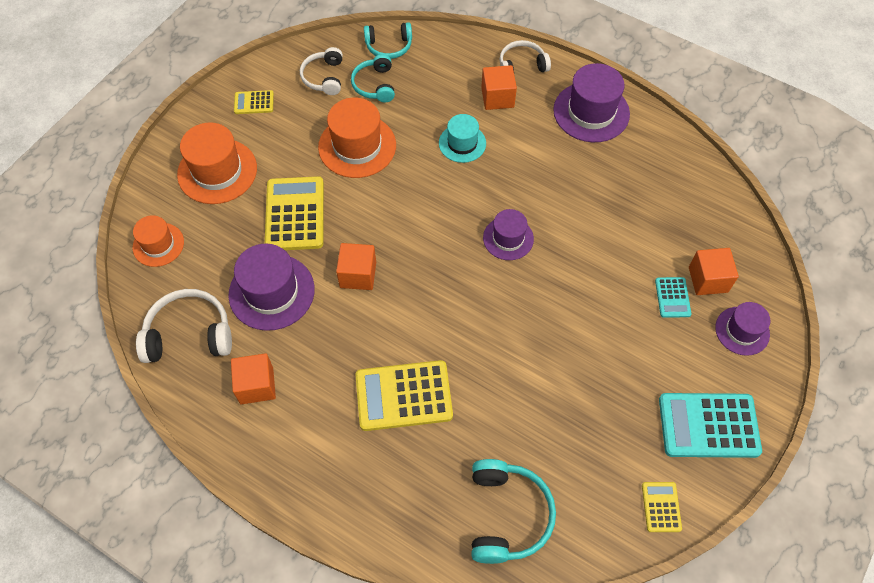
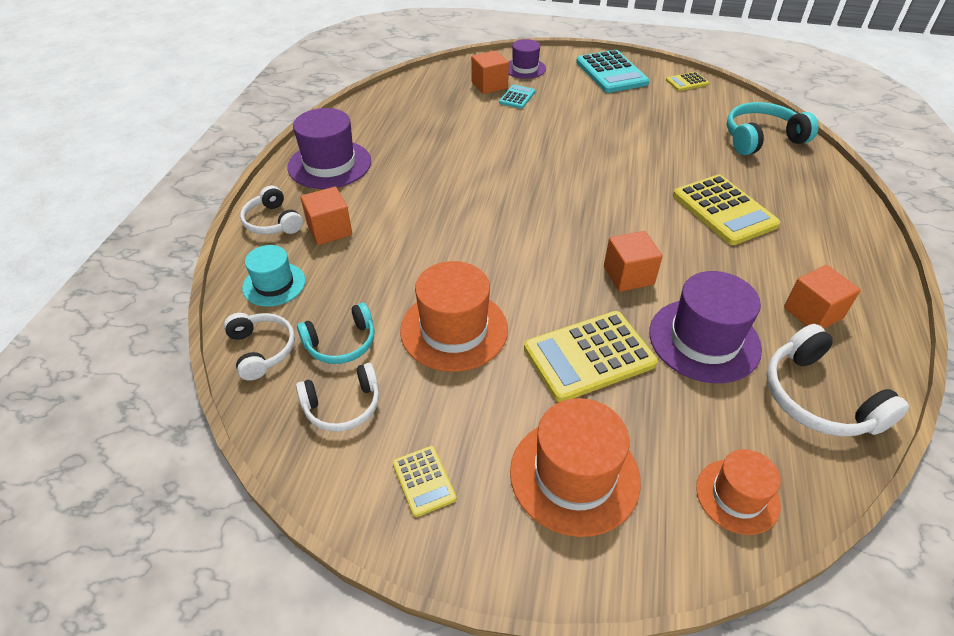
camera: 110 degrees left, 15 degrees down
(389, 46) = (262, 350): turquoise headphones -> white headphones
(462, 143) = (409, 241): turquoise hat -> turquoise hat (274, 284)
(508, 238) = (515, 186): purple hat -> none
(672, 297) = (517, 97): turquoise calculator -> turquoise calculator turned 45 degrees counterclockwise

